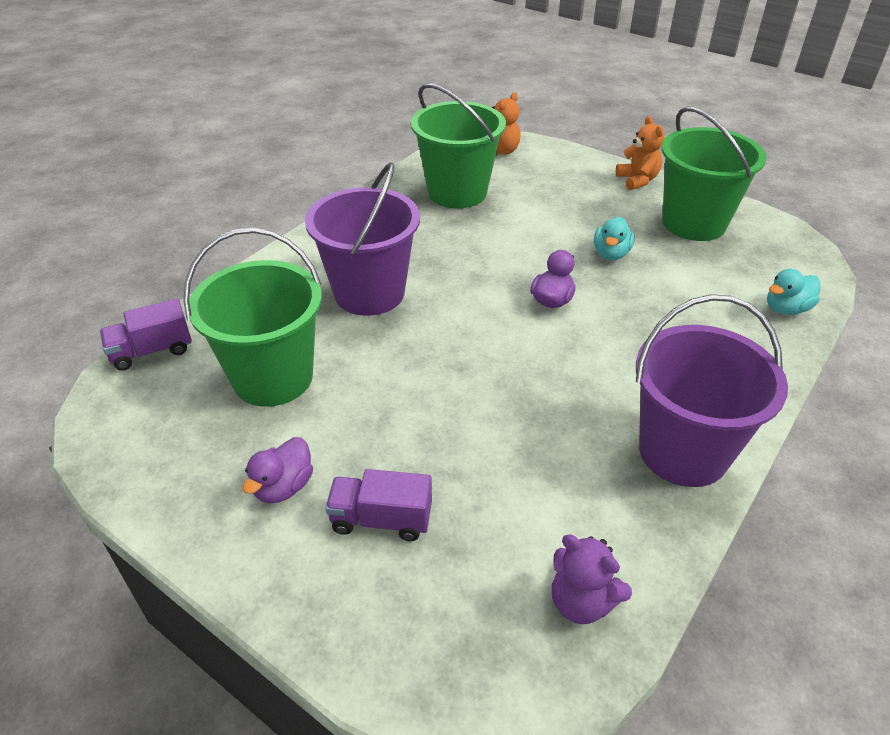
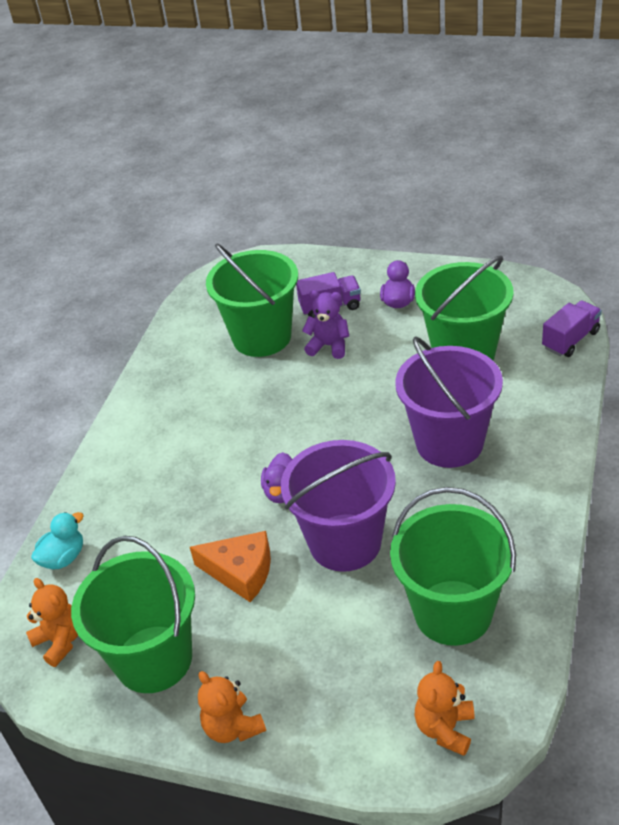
camera: 165 degrees right, 0 degrees up
(506, 503) = (262, 337): none -> green bucket
(581, 602) = (206, 310): purple teddy bear -> purple teddy bear (329, 346)
(611, 254) = (241, 572): turquoise duck -> orange cheese
(683, 451) = (156, 400): purple bucket -> purple bucket (345, 542)
(777, 251) = (60, 641): none -> orange teddy bear

